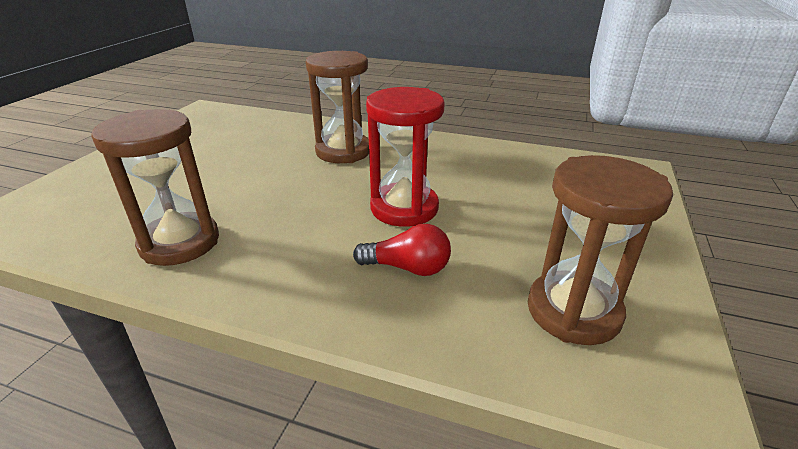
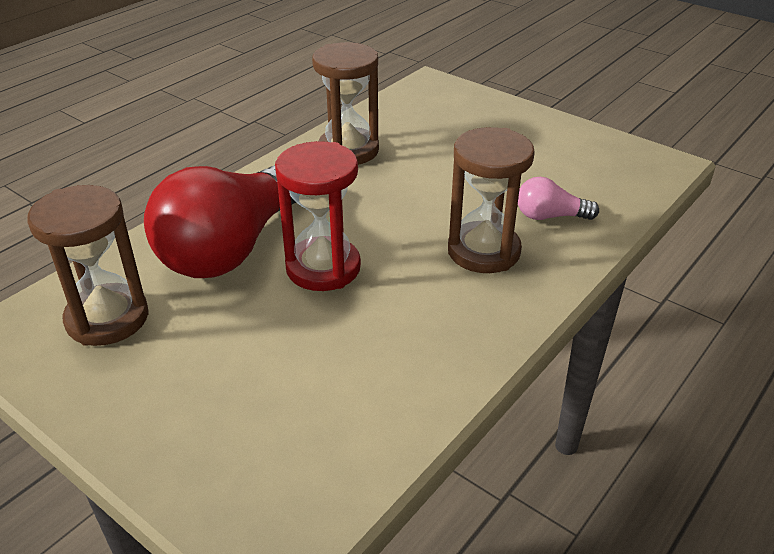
camera: 110 degrees right, 5 degrees up
(288, 136) = (550, 216): none -> pink light bulb
(407, 268) = (231, 248): red light bulb -> red light bulb, size x2.32

